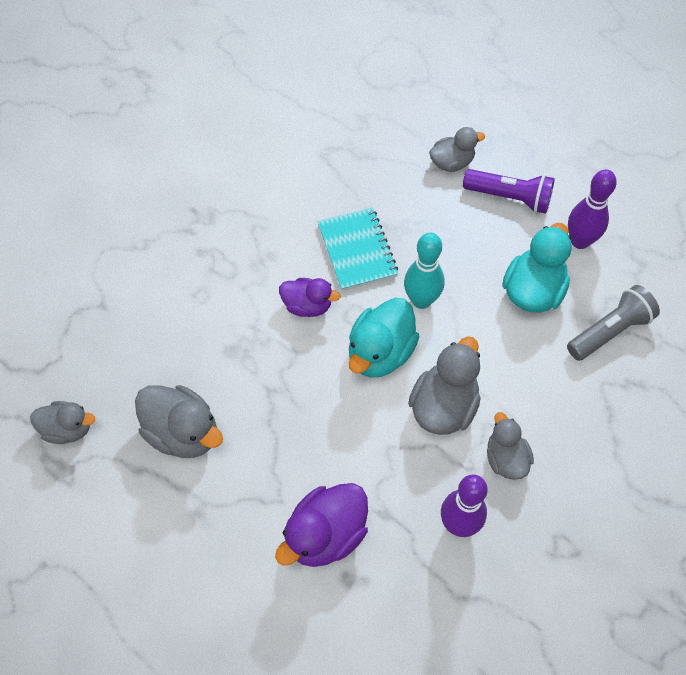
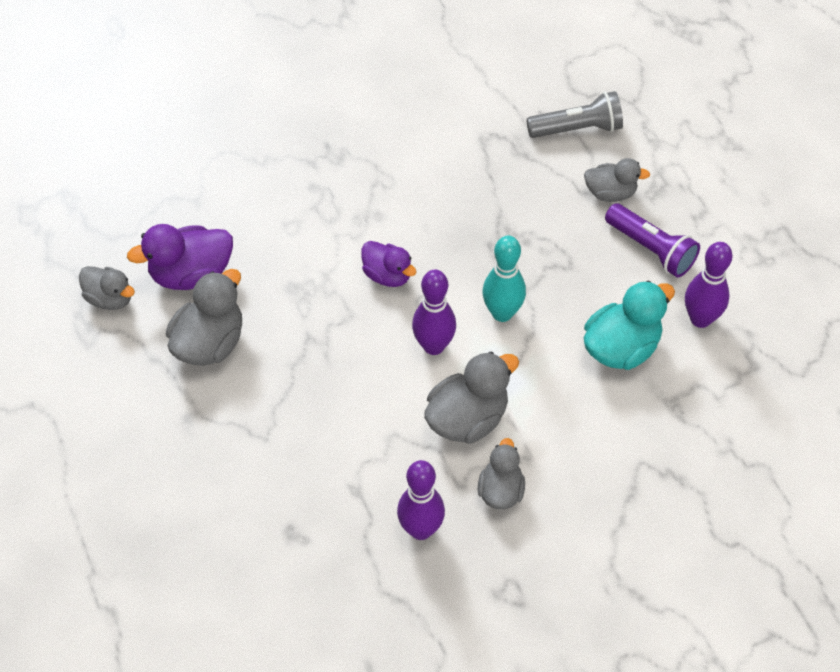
camera: 25 degrees right, 5 degrees down
(183, 433) = (210, 343): grey duck -> grey duck turned 120 degrees counterclockwise
(325, 535) = (290, 485): purple duck -> purple duck (191, 274)
(357, 250) = (465, 242): turquoise notebook -> none
(380, 353) = (433, 346): turquoise duck -> purple bowling pin
(609, 331) = (678, 417): grey flashlight -> grey flashlight (577, 129)

